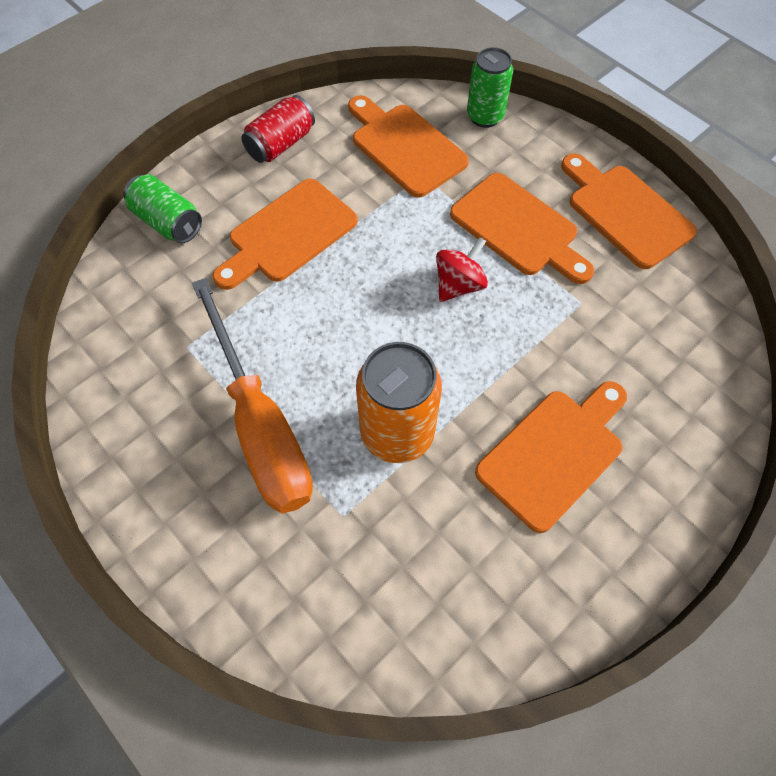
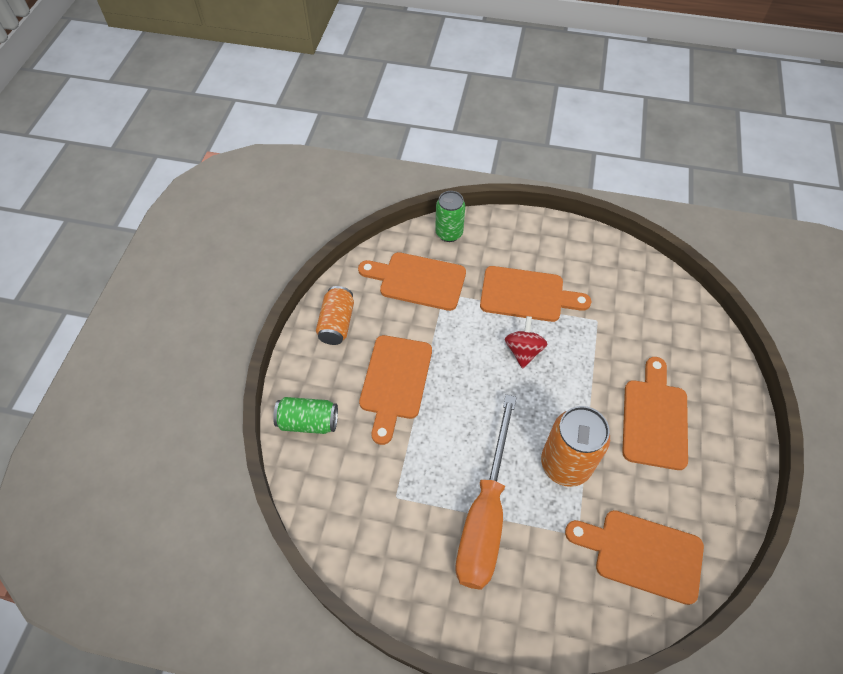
camera: 35 degrees left, 5 degrees down
(260, 425) = (485, 514): orange screwdriver -> orange screwdriver turned 75 degrees clockwise
(281, 144) = (337, 323): red can -> orange can
(625, 212) = (575, 250): orange cutting board -> orange cutting board (642, 554)

